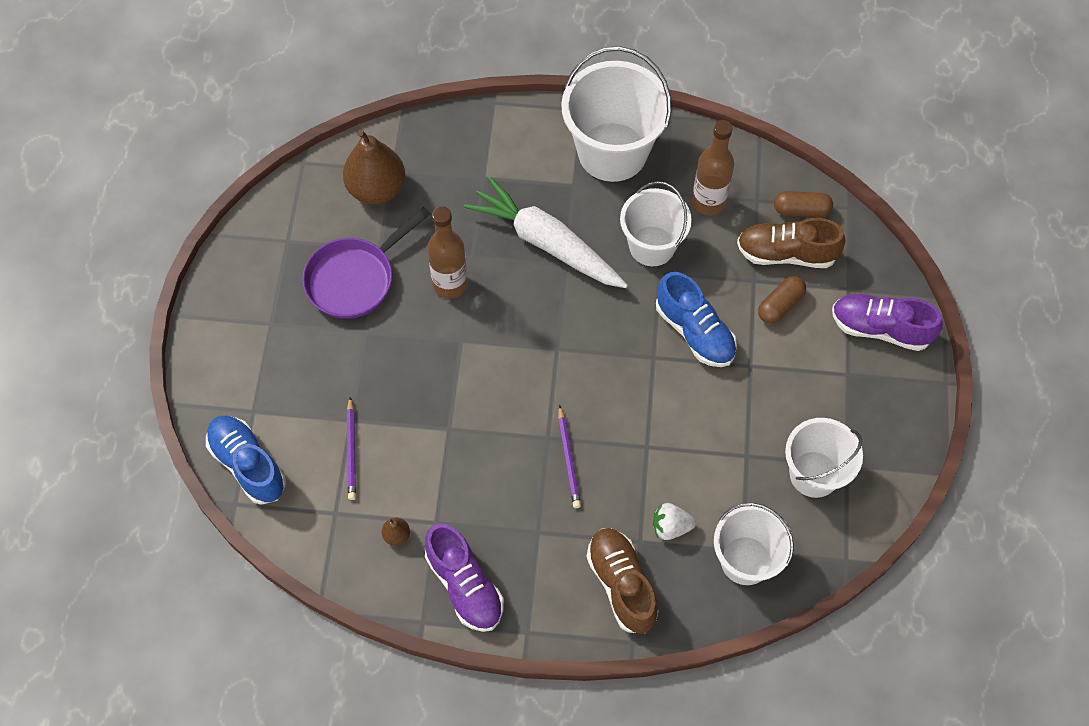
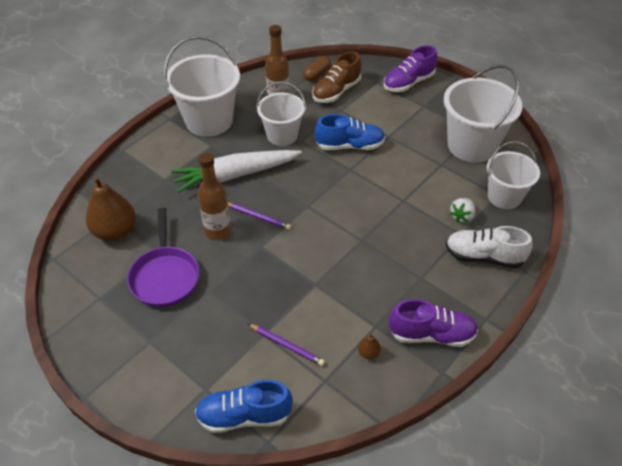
camera: 55 degrees left, 15 degrees down
(568, 459) = (383, 238): purple pencil -> purple pencil (257, 217)
(621, 585) = (483, 256): brown shoe -> white shoe
(780, 305) = (363, 108): brown capsule -> none
(814, 474) = (472, 145): white bucket -> white bucket, size x1.55

